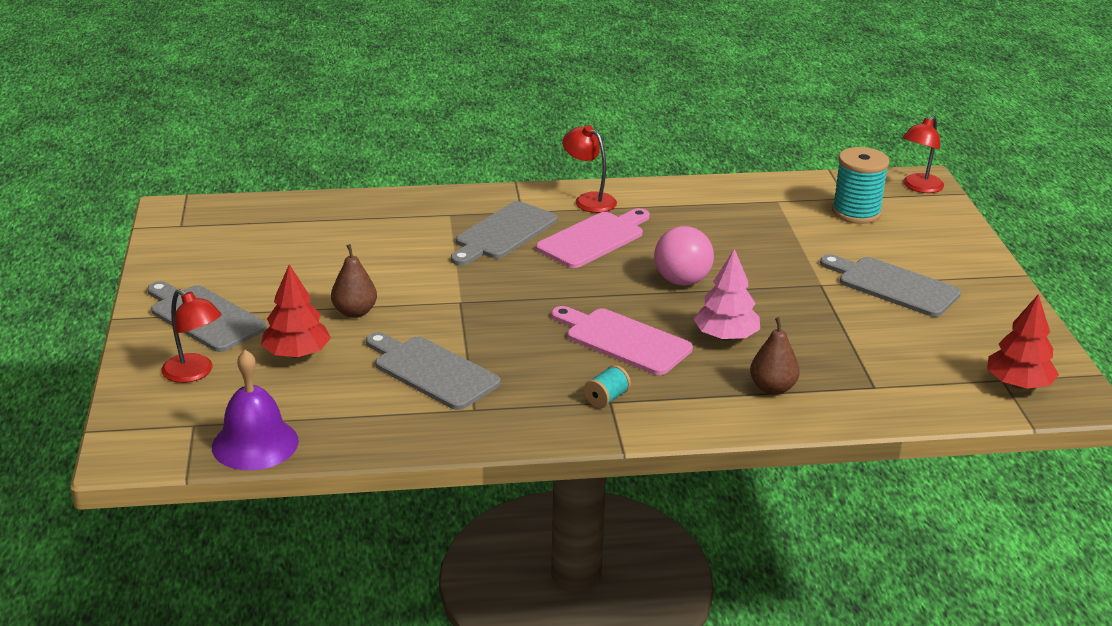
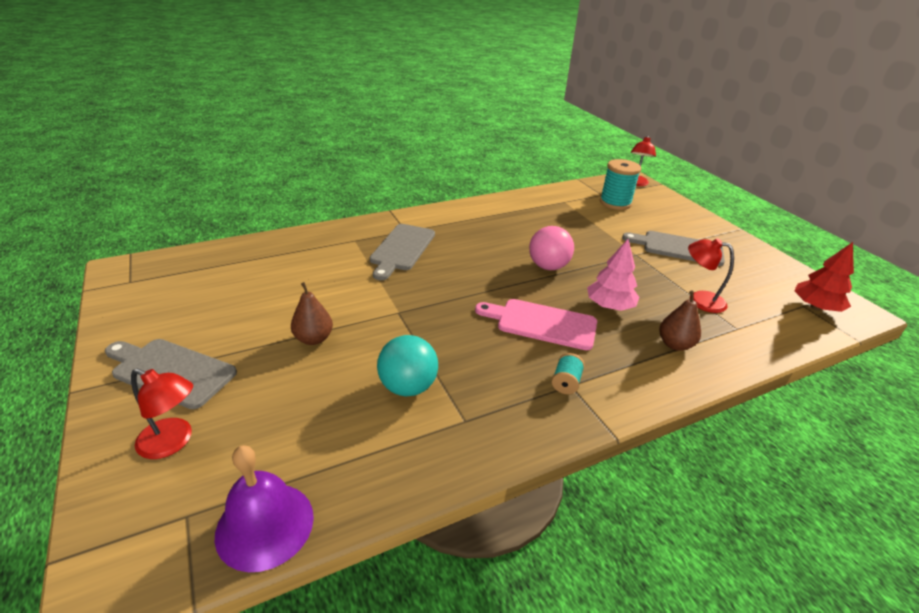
camera: 20 degrees left, 5 degrees up
(297, 354) = (275, 394): red tree -> none
(432, 371) = (408, 386): grey cutting board -> turquoise ball
(589, 200) = (447, 216): red lamp -> red lamp (699, 300)
(594, 239) = (468, 244): pink cutting board -> none

